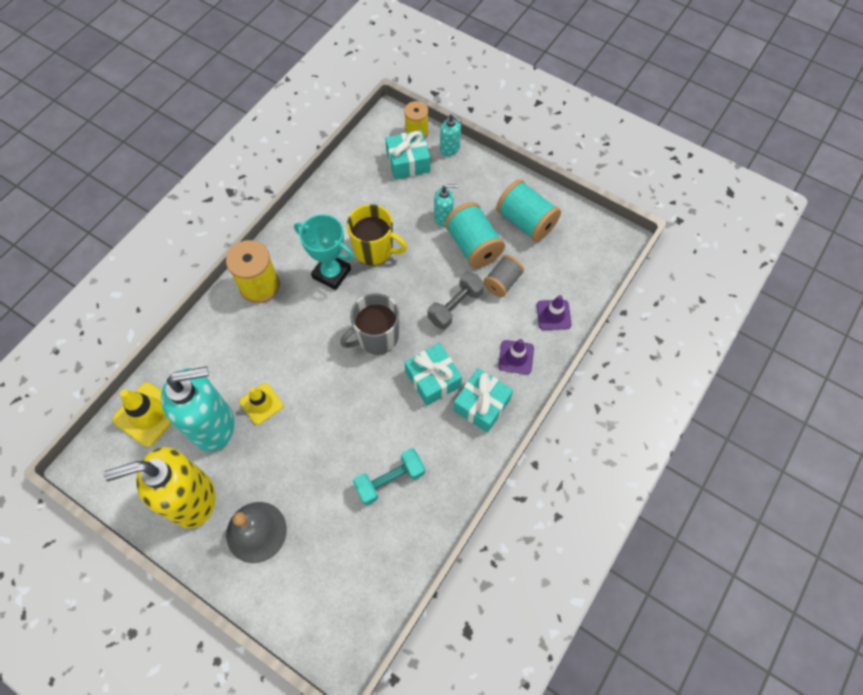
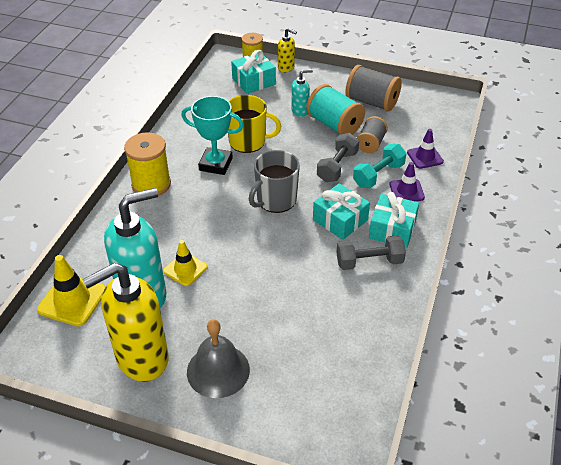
camera: 15 degrees left, 20 degrees down
(390, 480) = (333, 301): turquoise dumbbell -> turquoise dumbbell (378, 175)
(443, 441) = (369, 262): none -> grey dumbbell
(450, 149) = (286, 68): turquoise soap dispenser -> yellow soap dispenser
(526, 222) = (372, 102): turquoise spool -> grey spool

